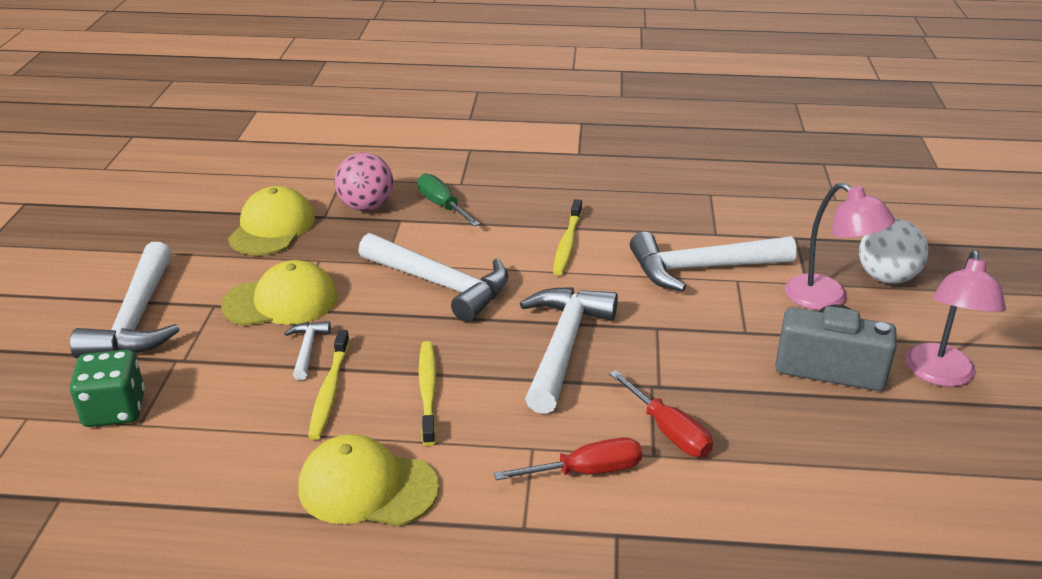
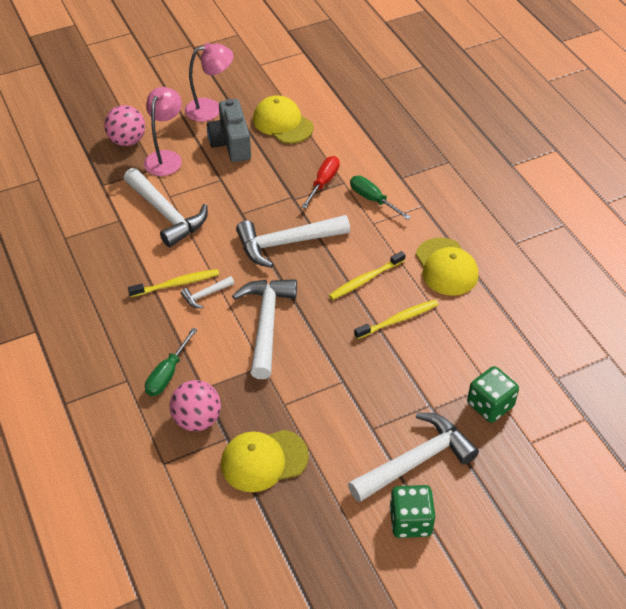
camera: 120 degrees left, 15 degrees up
(87, 287) = (410, 521): none -> green dice
(281, 301) = (342, 394): yellow cap -> yellow cap (282, 123)
(307, 349) = (374, 351): white hammer -> white hammer (205, 295)
(586, 471) = (373, 199): red screwdriver -> green screwdriver
(886, 278) = (127, 141): white ball -> pink ball

